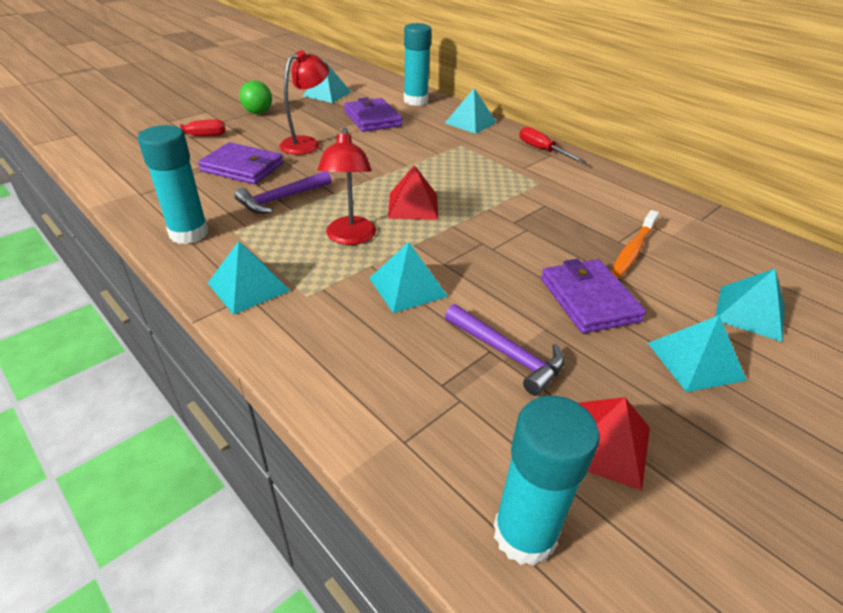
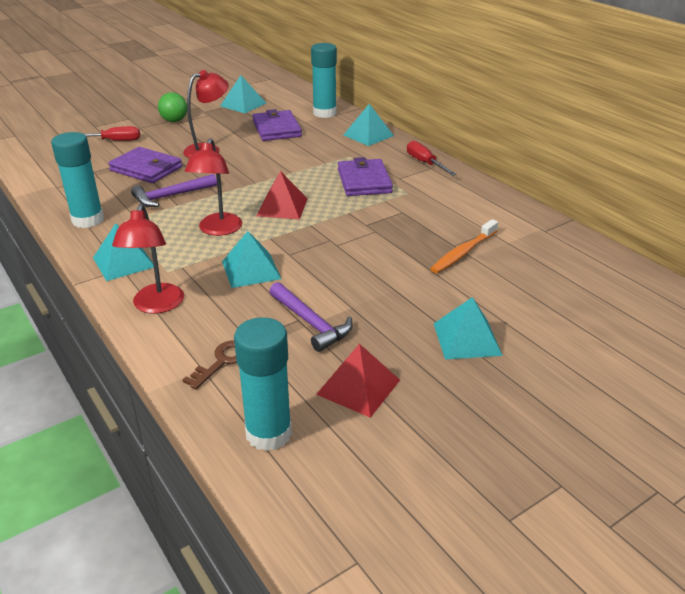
camera: 10 degrees right, 5 degrees down
(308, 345) = (156, 306): none -> red lamp
(420, 422) = (222, 362): none -> brown key
(589, 299) = (401, 289): purple wallet -> purple wallet (364, 181)
(750, 312) = (539, 307): turquoise pyramid -> none

